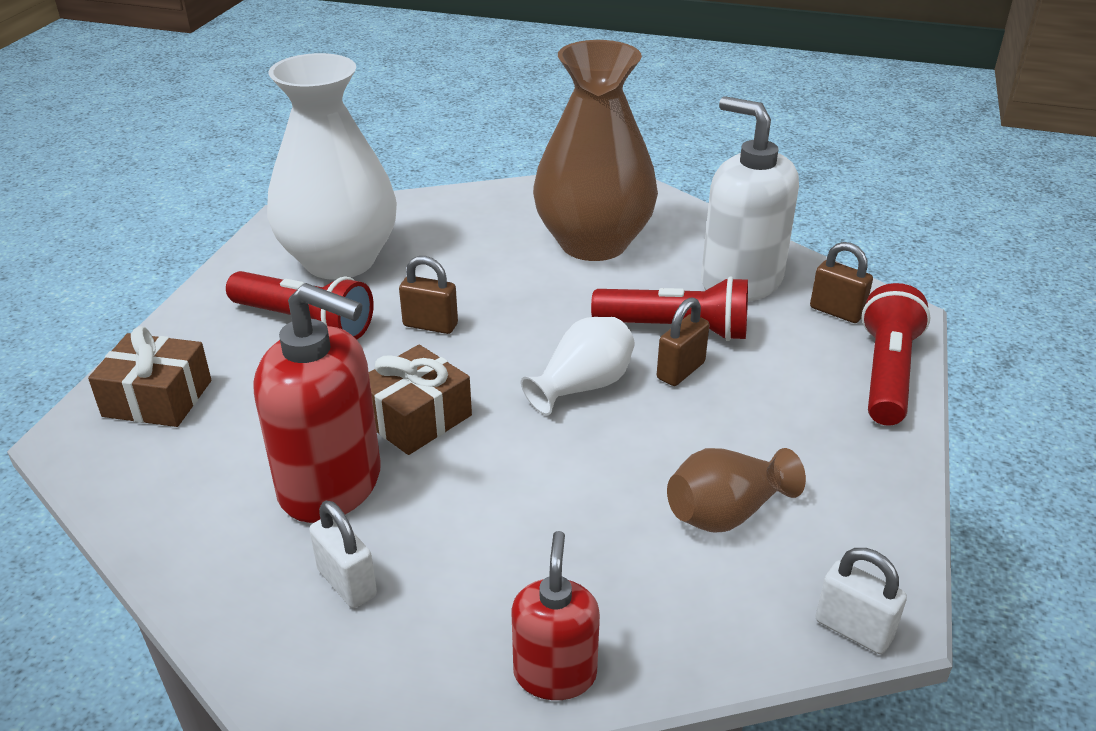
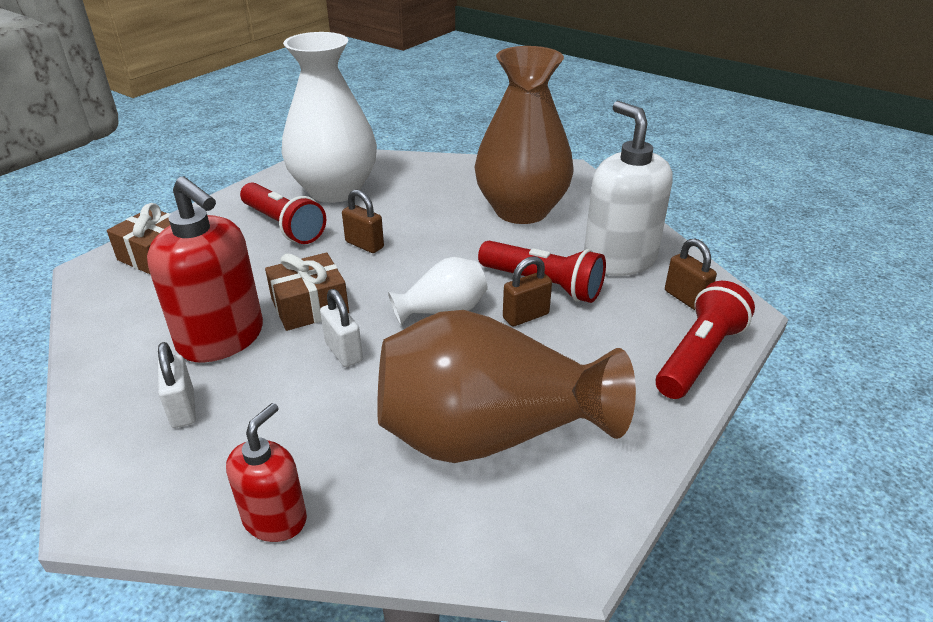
camera: 20 degrees right, 0 degrees up
(726, 513) = (489, 433): brown vase -> brown vase, size x2.05
(853, 629) = (532, 559): white padlock -> white padlock (343, 352)

